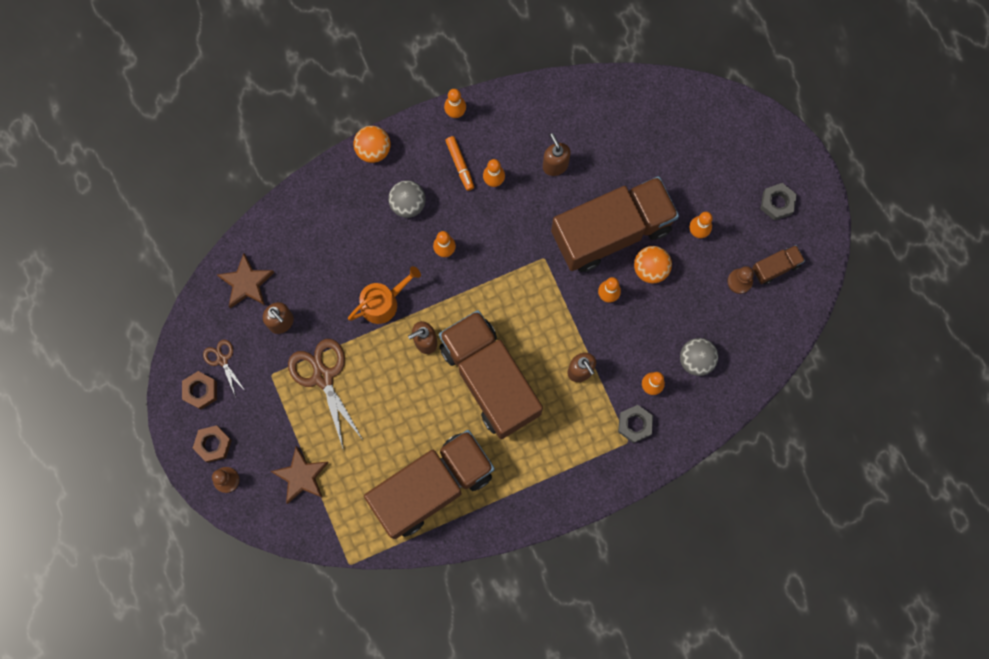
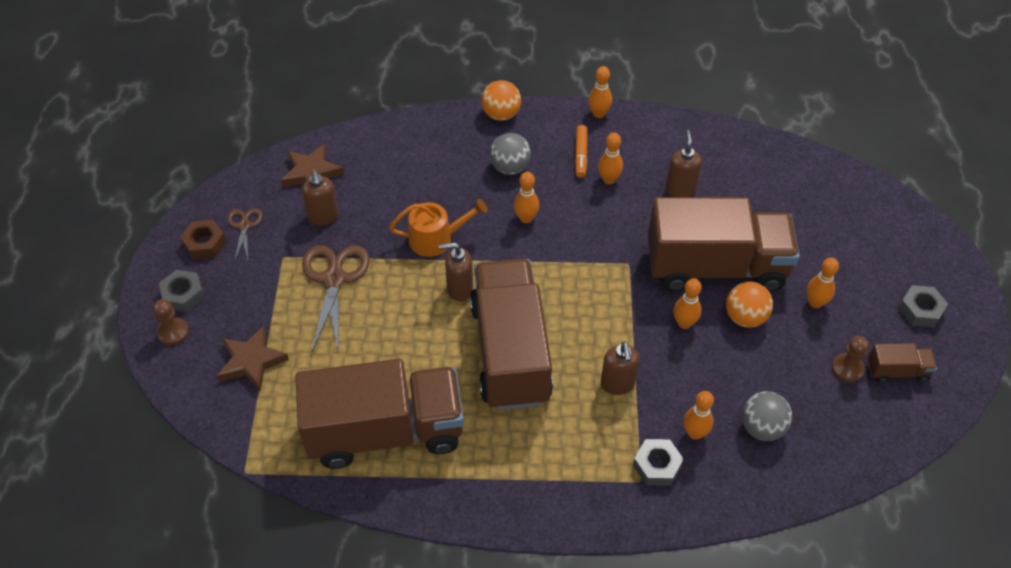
camera: 25 degrees right, 25 degrees down
(213, 444) = (183, 294): brown nut -> grey nut

